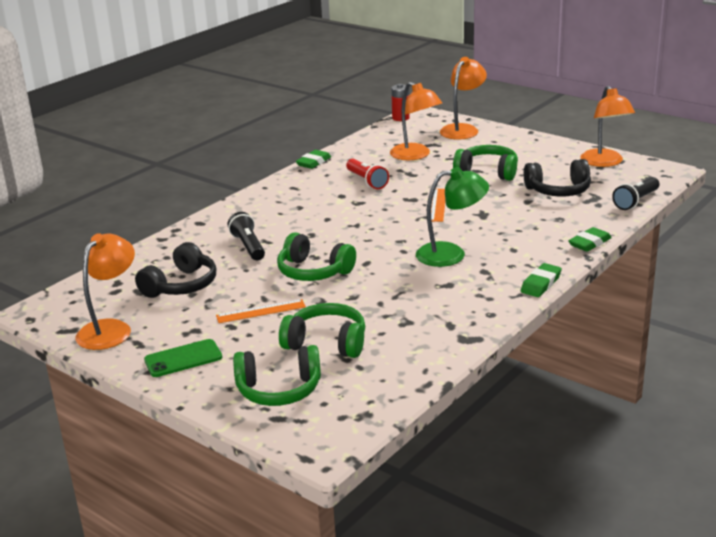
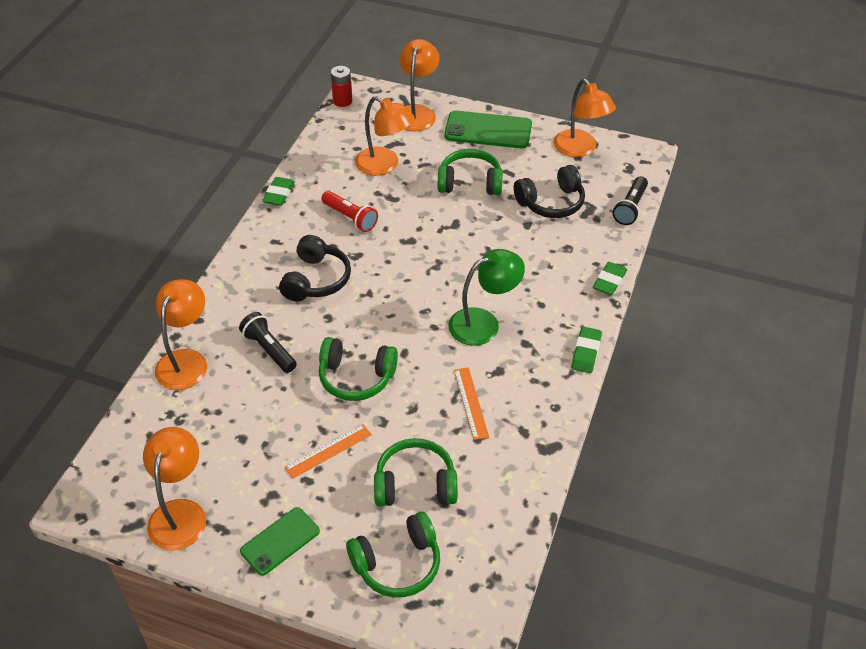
camera: 20 degrees left, 20 degrees up
(175, 244) = (186, 360): none -> orange lamp
(181, 285) = (224, 427): black headphones -> black headphones (316, 280)
(438, 205) = (440, 245): orange ruler -> orange ruler (470, 403)
(522, 144) = (488, 130): none -> green phone

